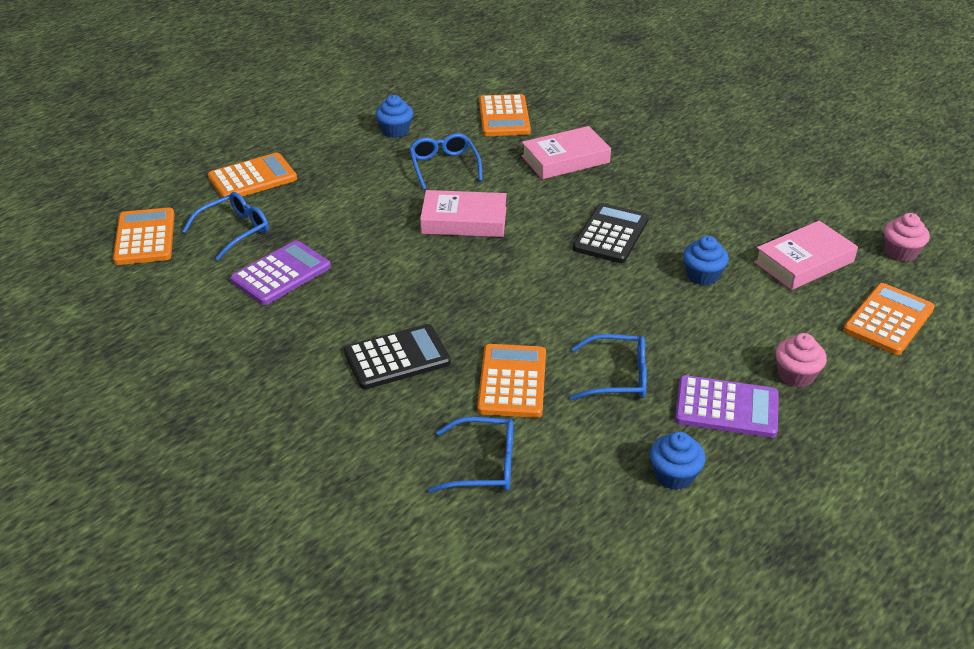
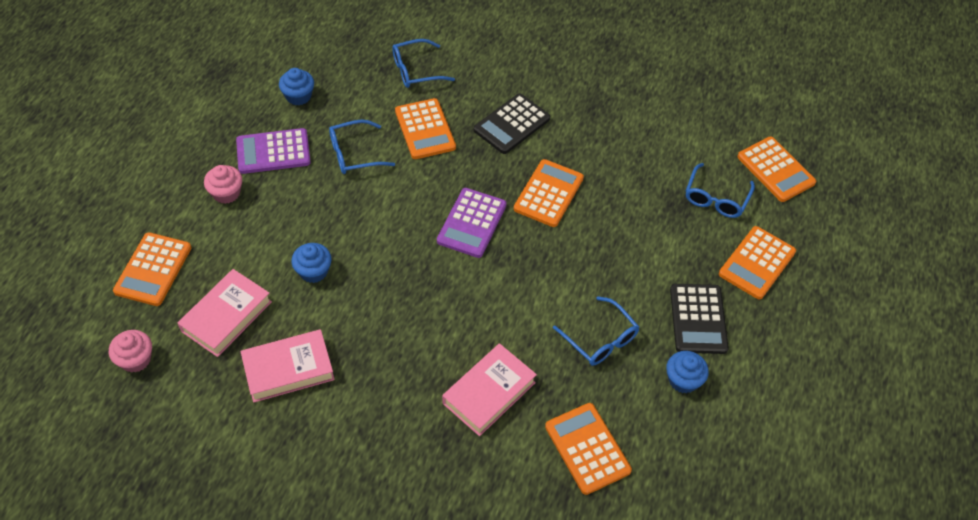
camera: 155 degrees right, 15 degrees up
(281, 273) = (644, 168): purple calculator -> purple calculator (472, 223)
(407, 278) = (548, 193): none -> orange calculator
(464, 220) = (540, 271): pink book -> pink book (288, 369)
(610, 234) = (406, 296): black calculator -> black calculator (698, 319)

